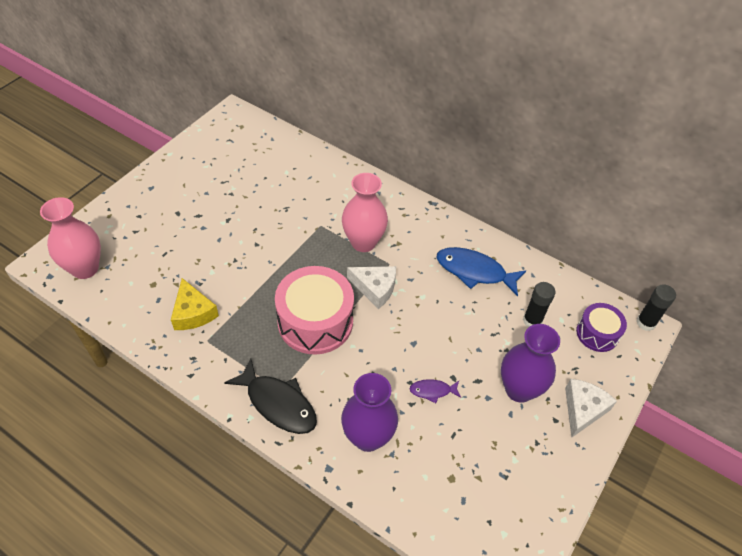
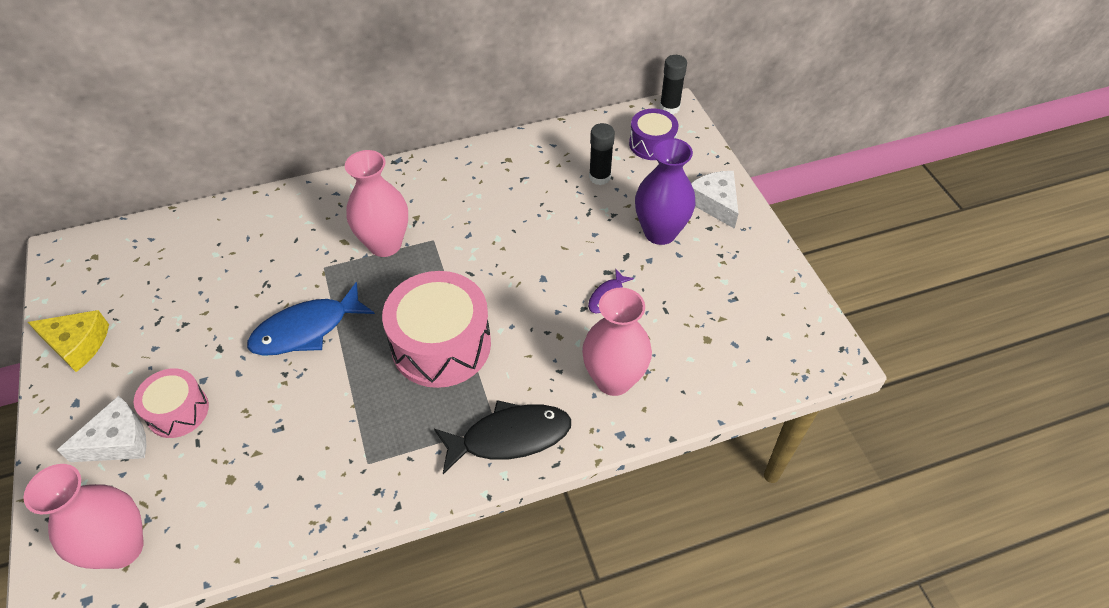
camera: 50 degrees left, 0 degrees up
(176, 232) = (178, 411): none -> pink drum
(193, 313) = (315, 457): yellow cheese -> yellow cheese (77, 344)
(368, 437) = (613, 380): purple vase -> pink vase
(375, 288) = (451, 269): white cheese -> white cheese (118, 441)
(474, 271) = (508, 182): blue fish -> blue fish (306, 329)

